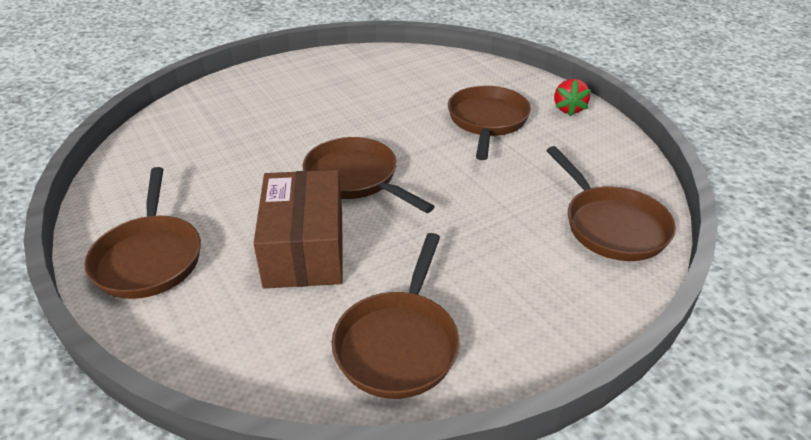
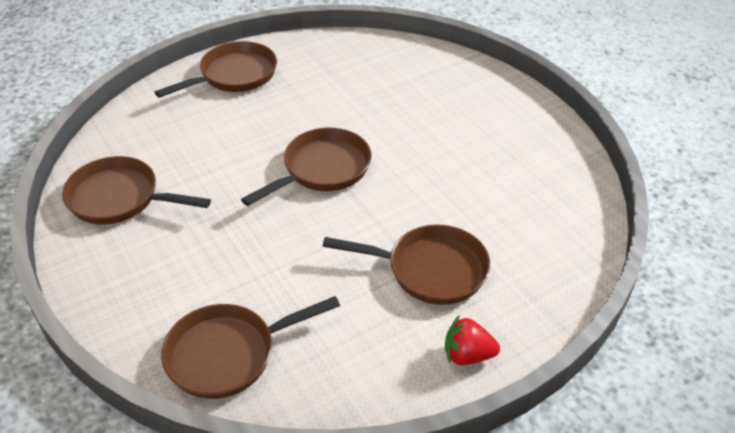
camera: 90 degrees right, 5 degrees up
(149, 258) = (234, 75): brown pan -> brown pan turned 150 degrees clockwise
(304, 248) = (231, 146): brown box -> none

